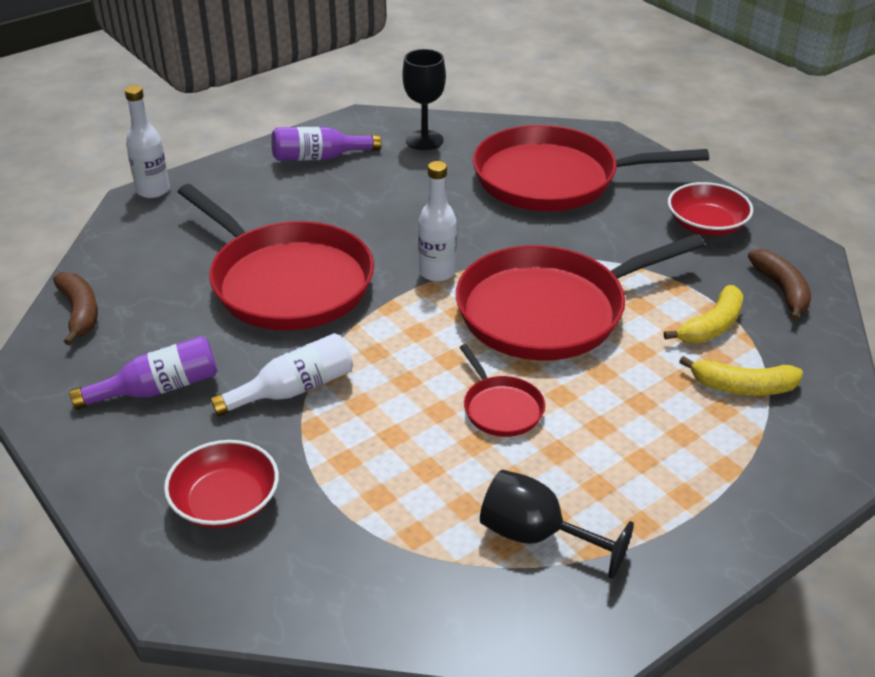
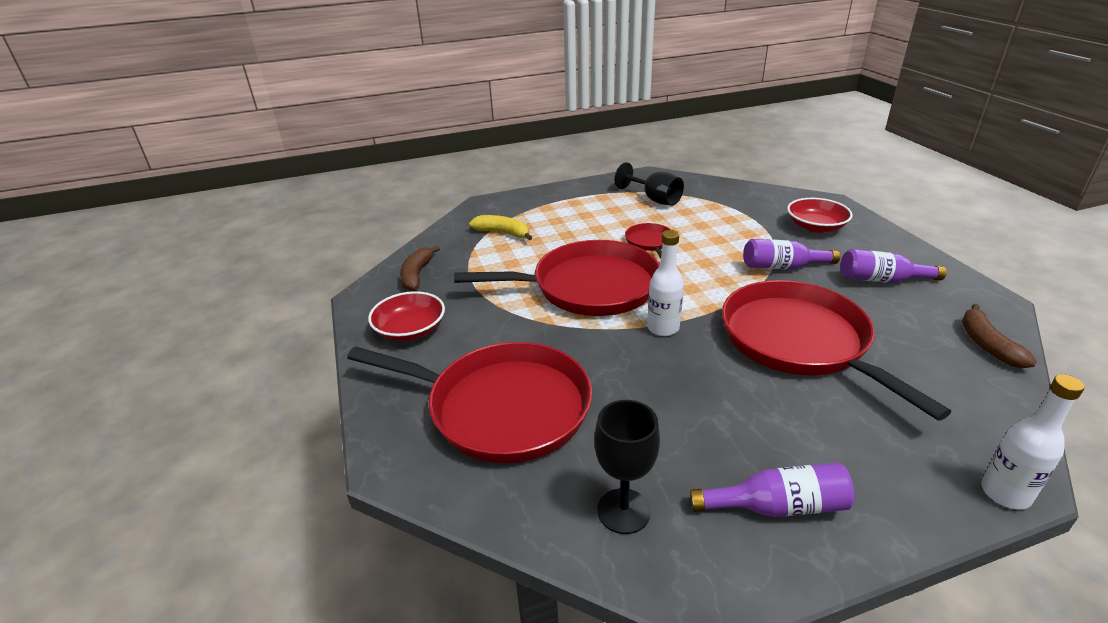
camera: 160 degrees left, 5 degrees down
(293, 390) = (783, 267): white bottle -> purple bottle
(711, 326) = (487, 262): yellow banana -> none

